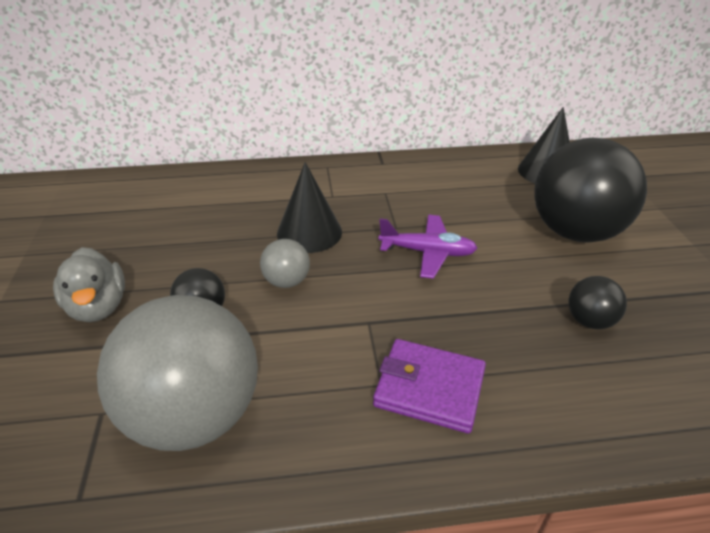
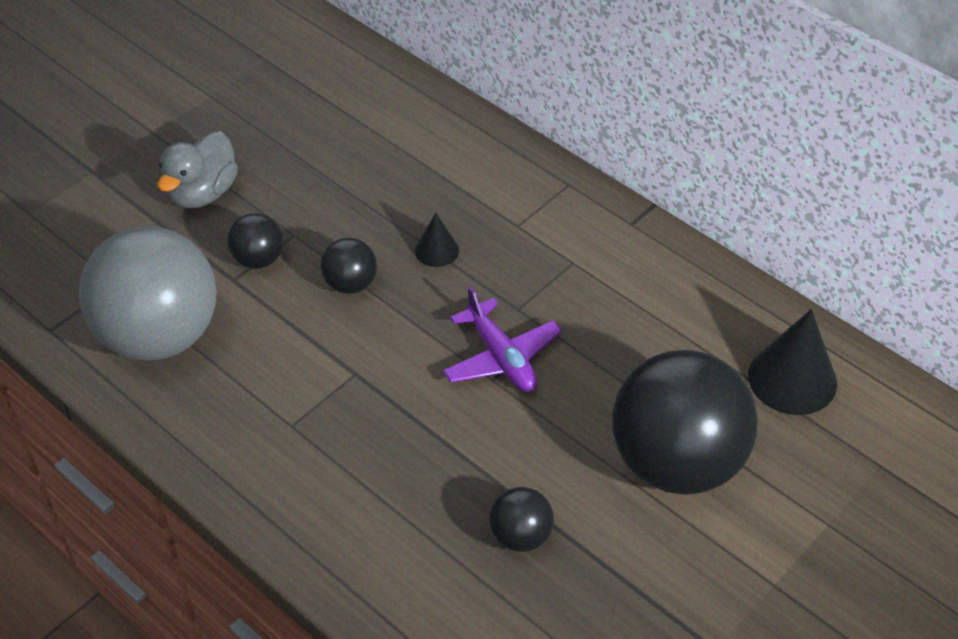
camera: 50 degrees right, 10 degrees up
(287, 281) = (350, 284): grey ball -> black ball
(309, 232) = (437, 250): black cone -> black cone, size x0.54
(429, 388) = (316, 459): purple wallet -> none

